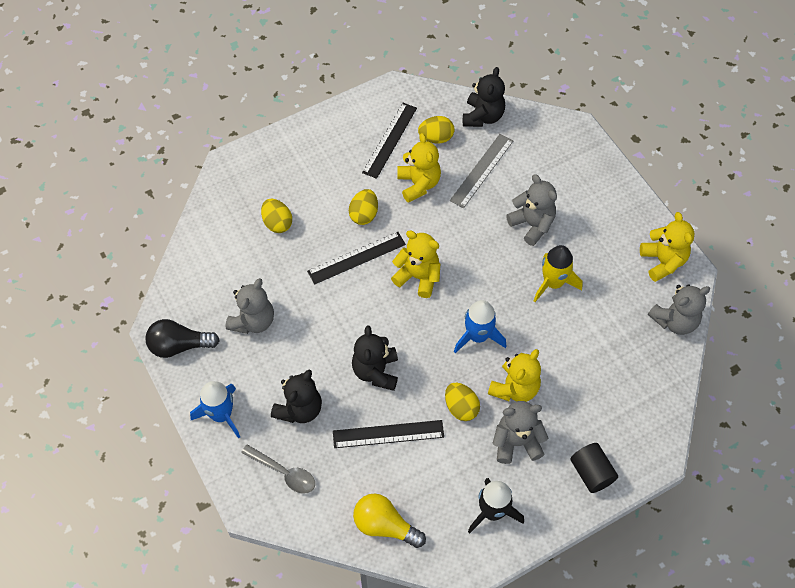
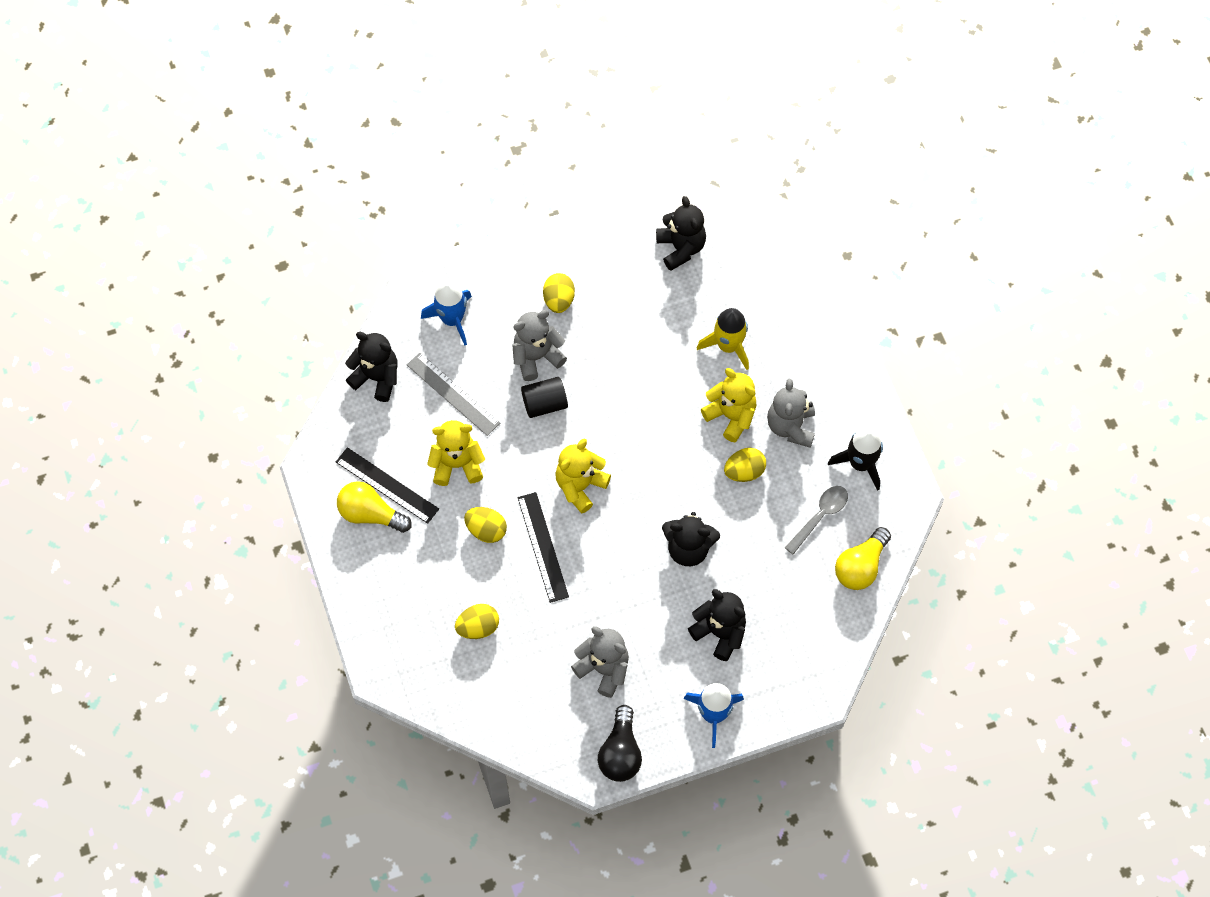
camera: 80 degrees left, 5 degrees up
(283, 472) = (789, 657): grey spoon -> grey spoon (820, 516)
(363, 133) = (370, 514): none -> yellow light bulb
(388, 434) = (762, 547): black ruler -> none
(436, 138) = (396, 434): yellow egg -> yellow egg (559, 300)
(478, 336) = (665, 439): blue rocket -> blue rocket (452, 319)
(553, 283) = (614, 352): yellow rocket -> yellow rocket (728, 346)
(591, 473) = (833, 365): black cylinder -> black cylinder (544, 404)
(662, 261) = (609, 241): yellow teddy bear -> none
(675, 321) = (681, 248): grey teddy bear -> black teddy bear

